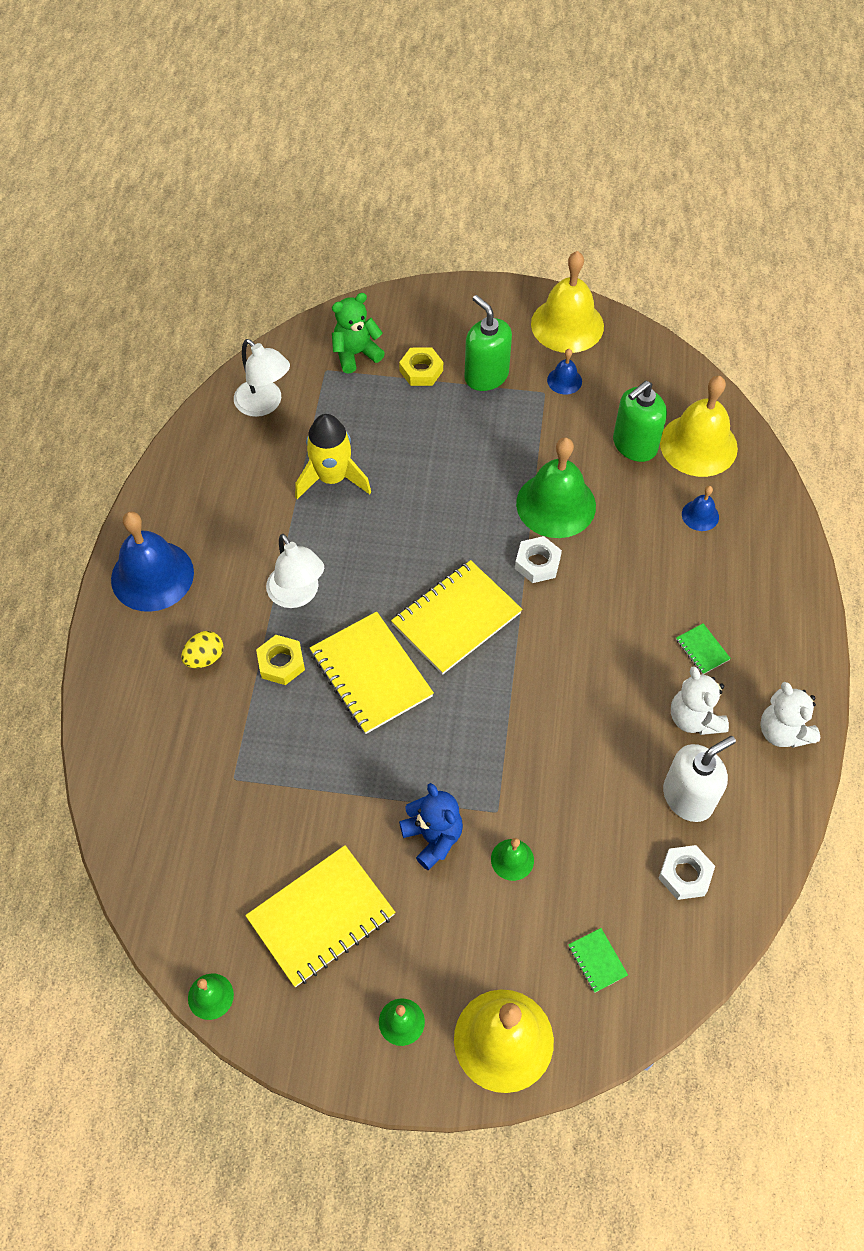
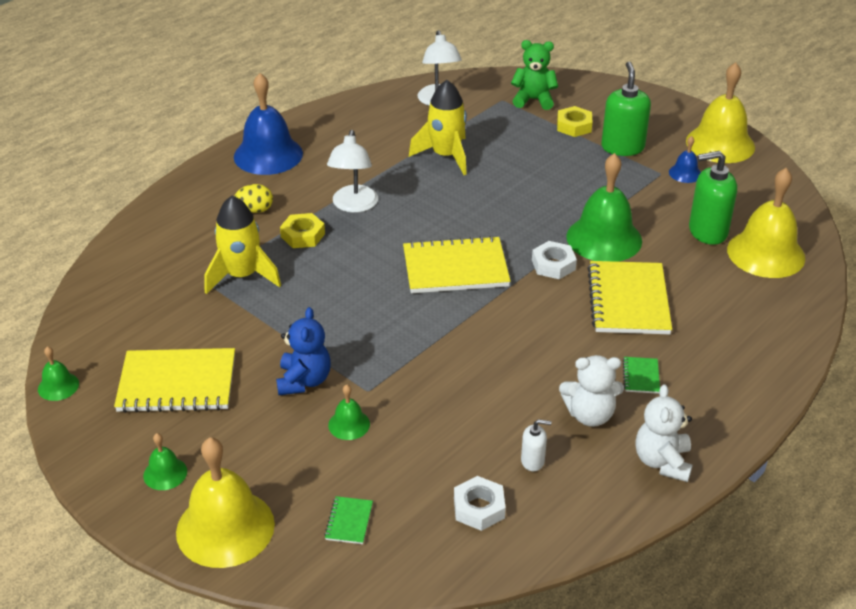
camera: 35 degrees right, 20 degrees down
(267, 749) = (242, 276): none -> yellow rocket
(370, 674) = (358, 270): yellow notebook -> yellow notebook (628, 300)
(688, 797) = (533, 461): white soap dispenser -> white soap dispenser, size x0.50
(694, 718) = (590, 415): white teddy bear -> white teddy bear turned 105 degrees counterclockwise
(700, 515) = (724, 295): blue bell -> none

